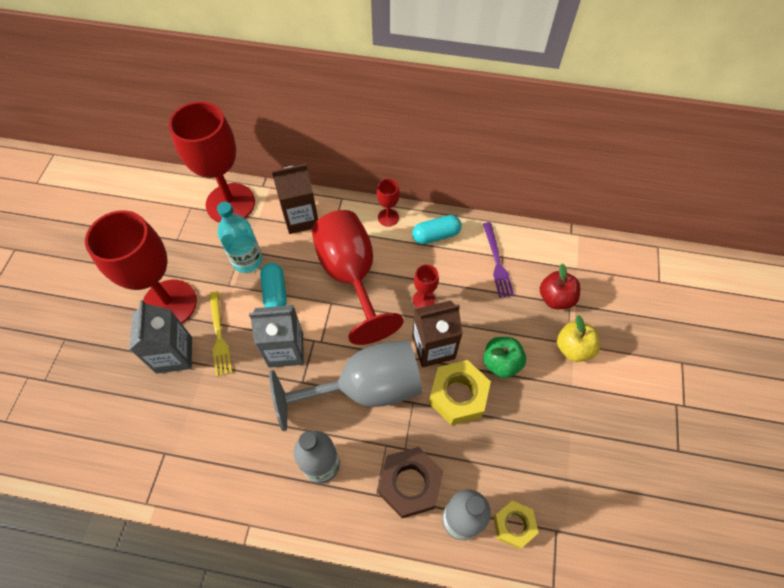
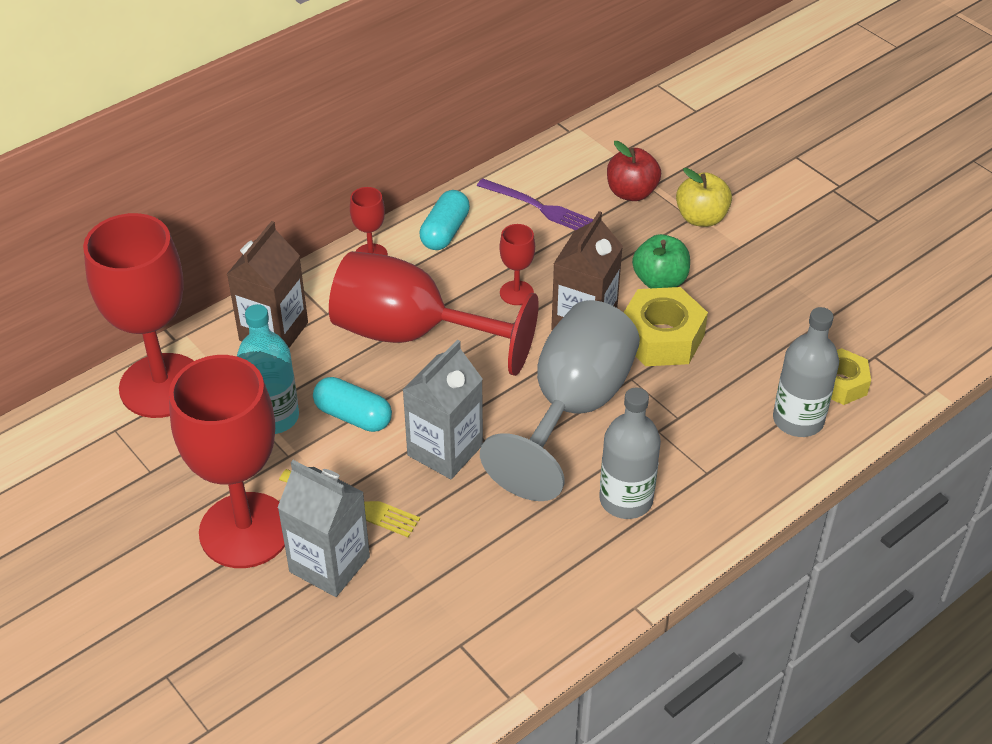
camera: 50 degrees left, 15 degrees down
(410, 484) = (722, 437): brown nut -> none

